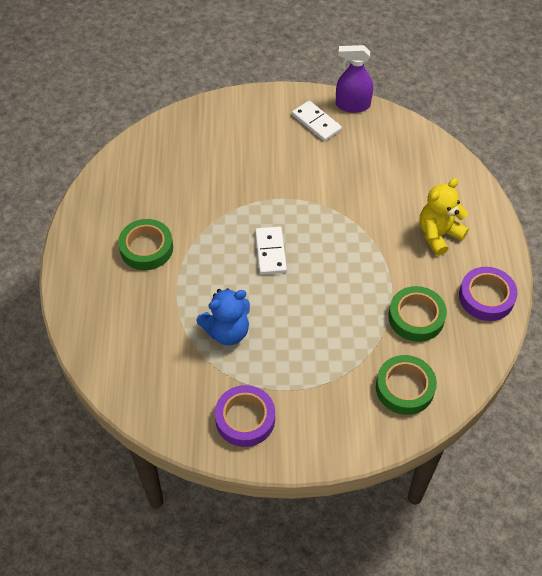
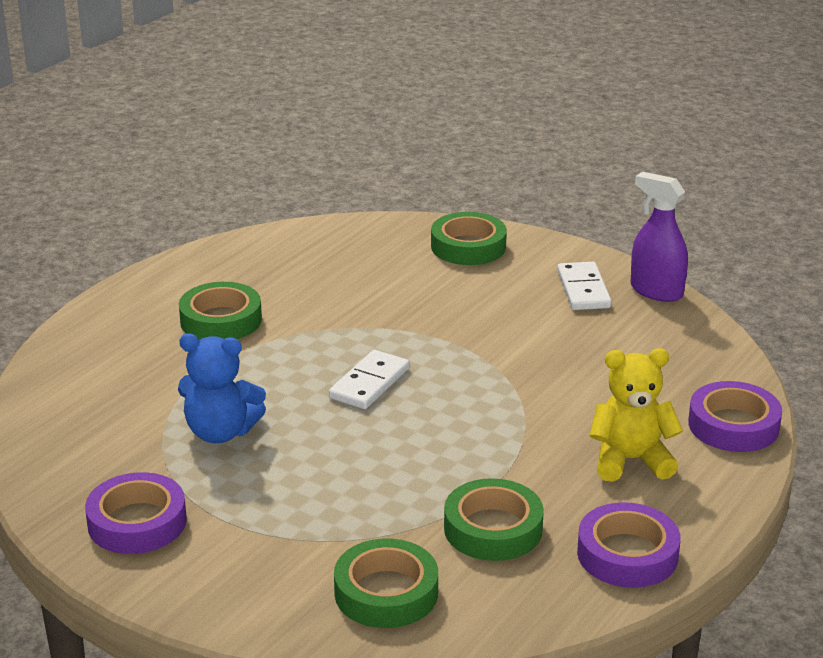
camera: 35 degrees right, 25 degrees down
(228, 118) = (468, 246): none -> green tape
(463, 184) = (733, 425): none -> purple tape

